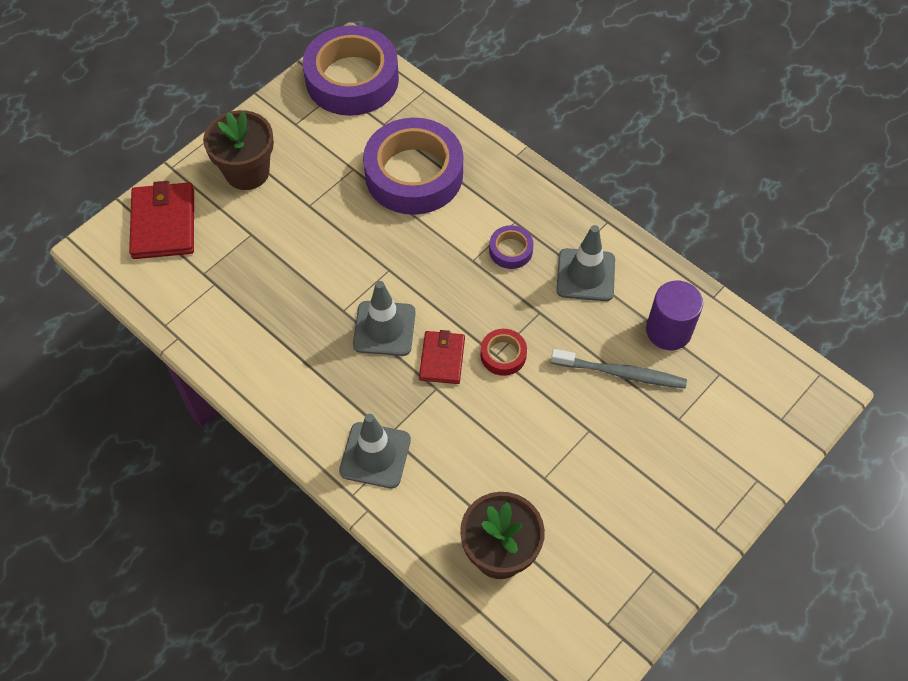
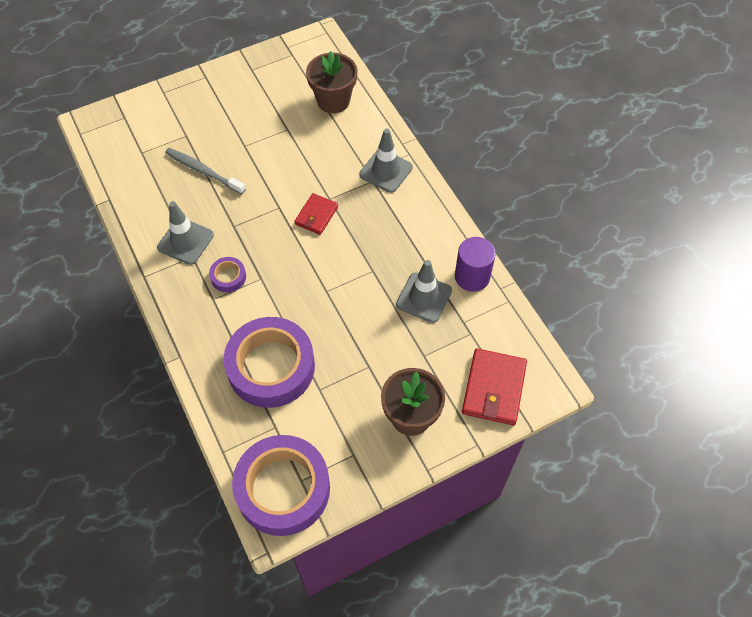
camera: 160 degrees left, 0 degrees up
(384, 328) = (347, 248): grey traffic cone -> grey traffic cone (424, 297)
(503, 355) = (274, 205): red tape -> none
(668, 331) = (154, 187): purple cylinder -> purple cylinder (472, 276)

